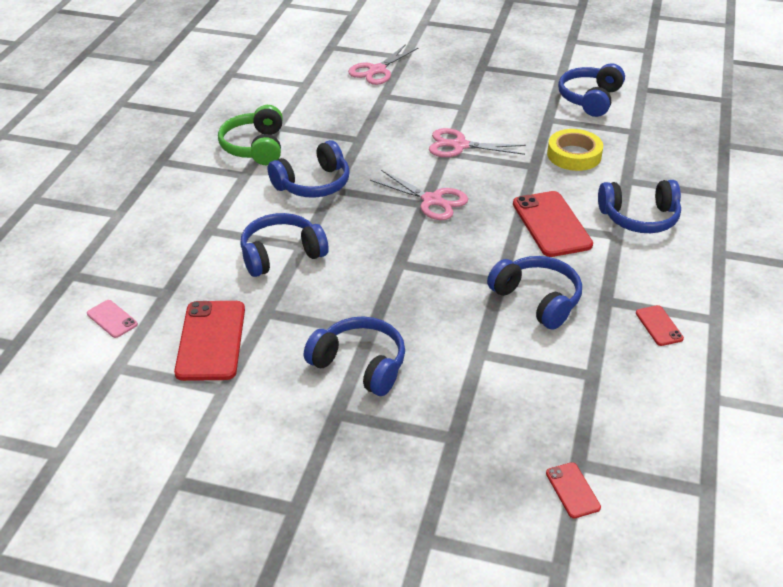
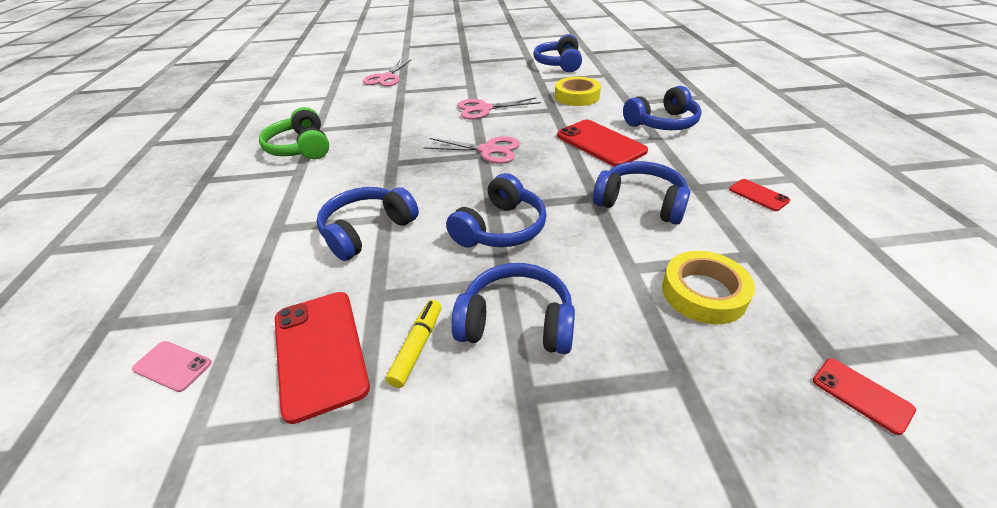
camera: 20 degrees left, 0 degrees up
(279, 359) = (417, 346): none -> yellow marker
(313, 184) = (371, 163): blue headphones -> blue headphones (500, 228)
(523, 390) = (703, 293): none -> yellow tape

